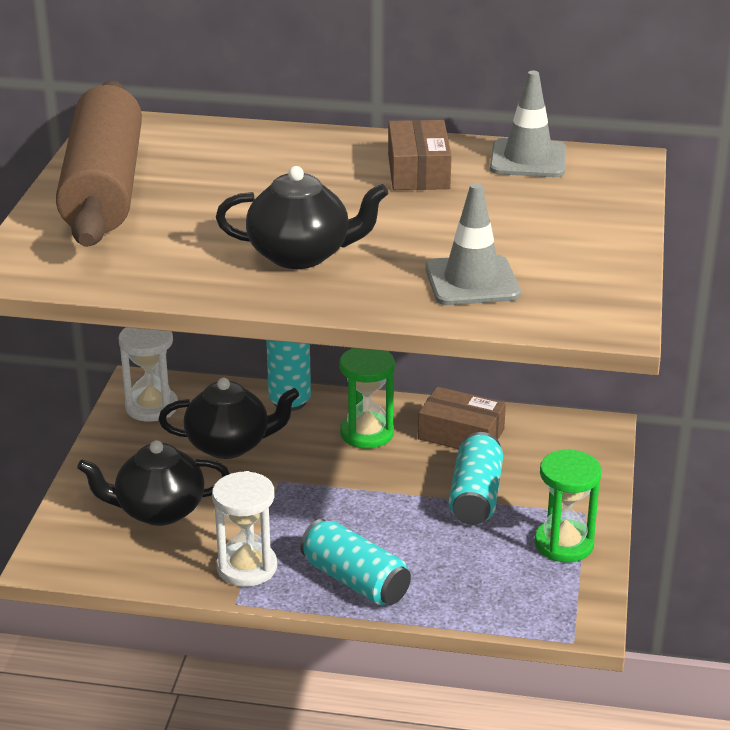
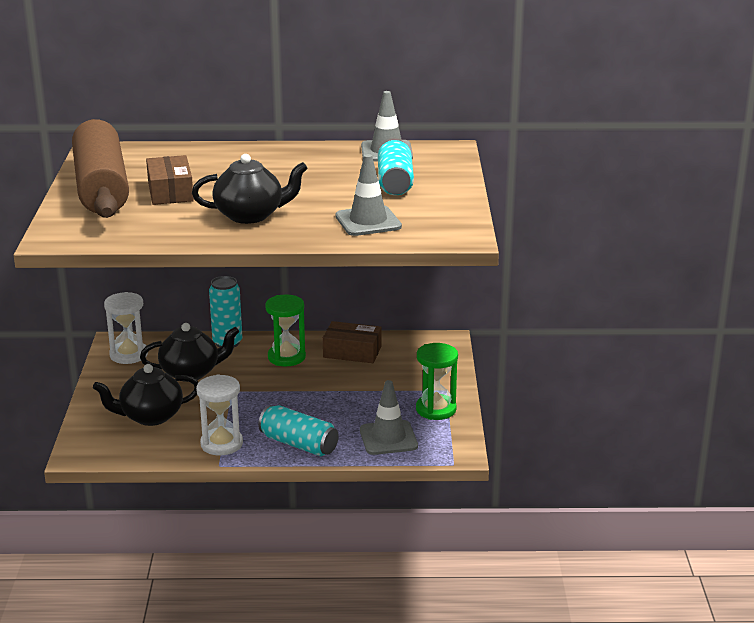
camera: 10 degrees left, 5 degrees down
(418, 171) = (315, 163): brown box -> brown box (170, 192)
(475, 496) = (370, 387): turquoise can -> turquoise can (395, 182)
(485, 585) = (388, 438): none -> grey traffic cone

